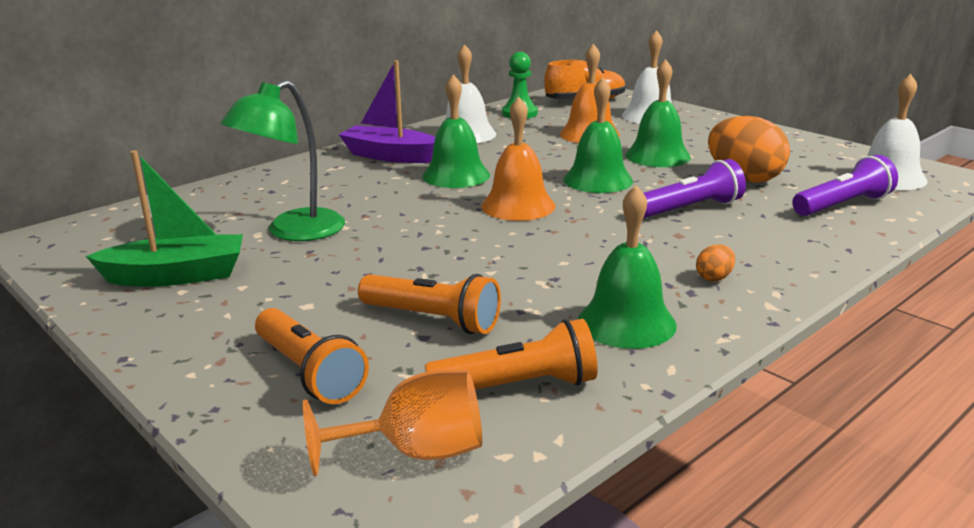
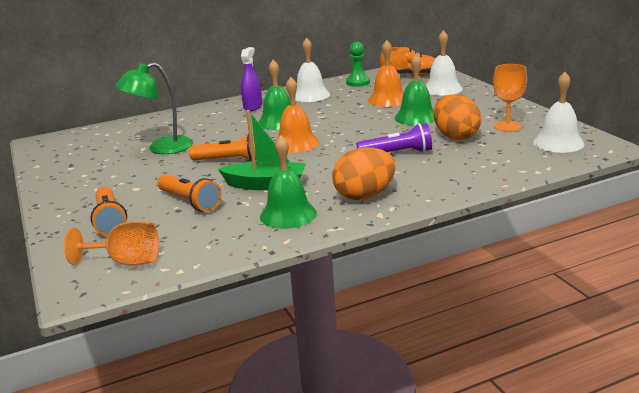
camera: 20 degrees right, 0 degrees up
(177, 276) = (87, 167): green boat -> green boat (266, 185)
(390, 156) = (252, 107): purple boat -> purple spray bottle
(518, 386) = (200, 239): orange flashlight -> orange flashlight (230, 160)
(598, 180) = (360, 131): green bell -> none
(714, 278) = (364, 196): orange egg -> orange egg, size x2.34
(796, 160) = (507, 126): none -> orange goblet
(843, 205) = (500, 159): purple flashlight -> none

